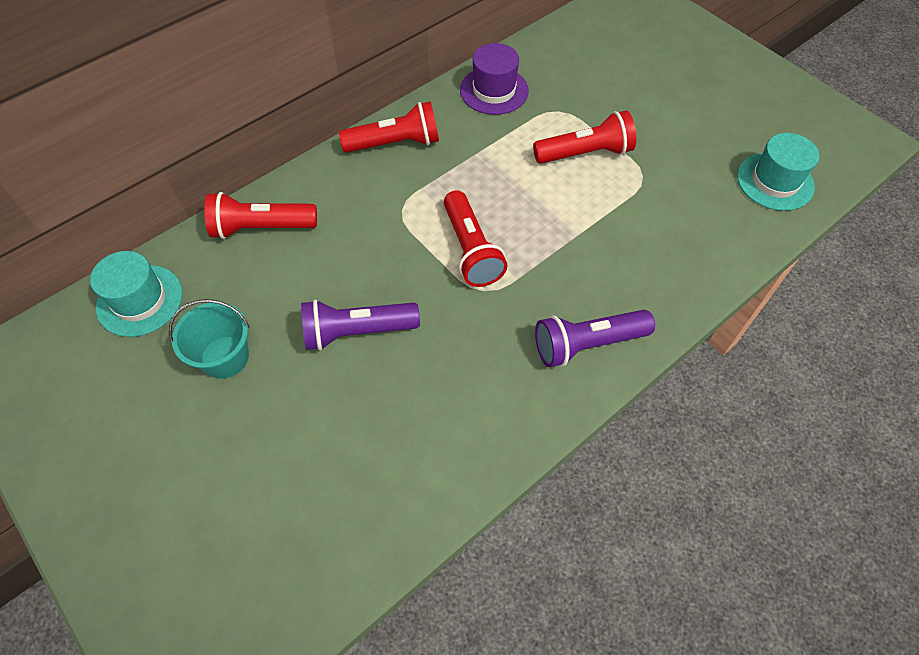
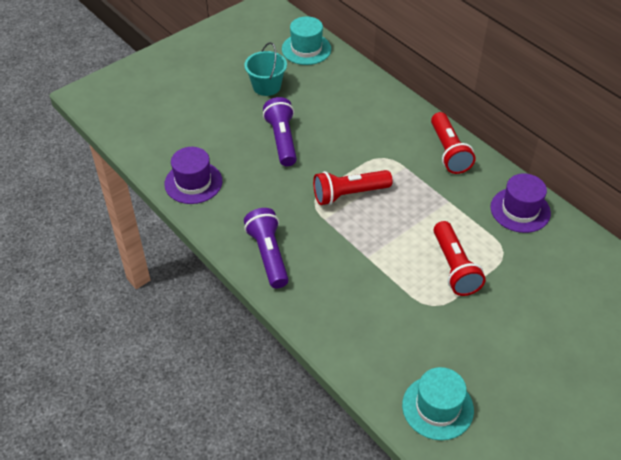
camera: 90 degrees right, 10 degrees down
(261, 228) = (363, 91): red flashlight -> none
(447, 457) = (193, 182): none -> purple hat

